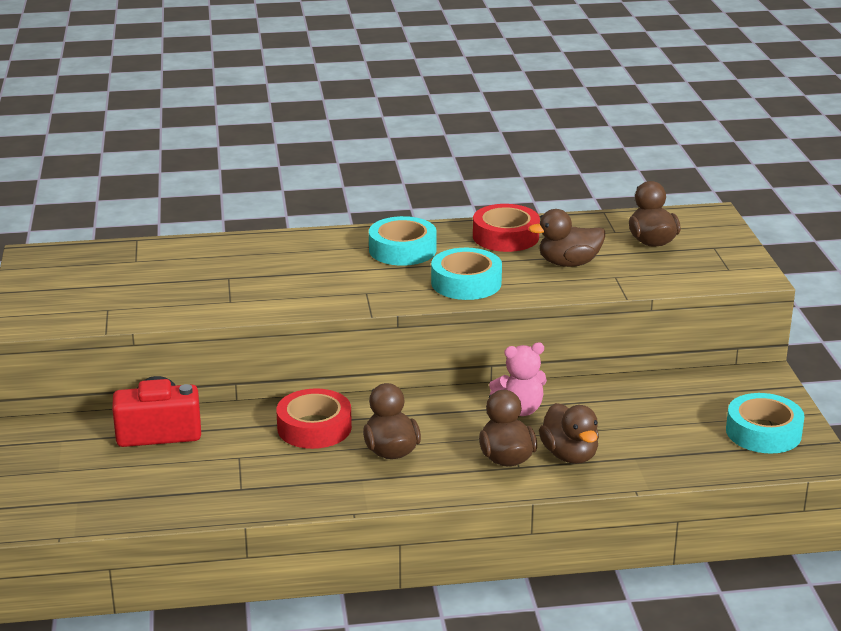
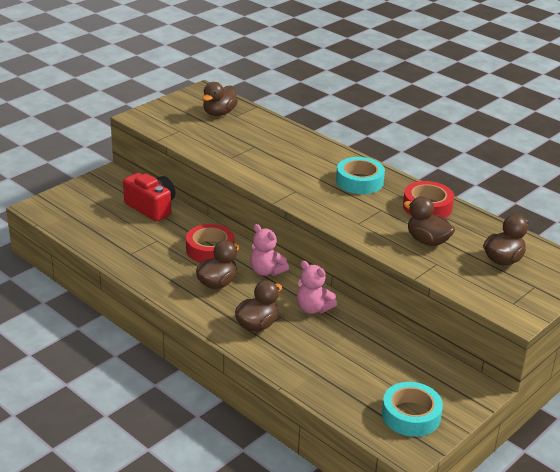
camera: 50 degrees right, 5 degrees up
(410, 409) = (266, 271): none -> pink teddy bear
(466, 283) = (351, 216): turquoise tape -> none
(569, 455) = (288, 347): brown duck -> brown duck (219, 113)

